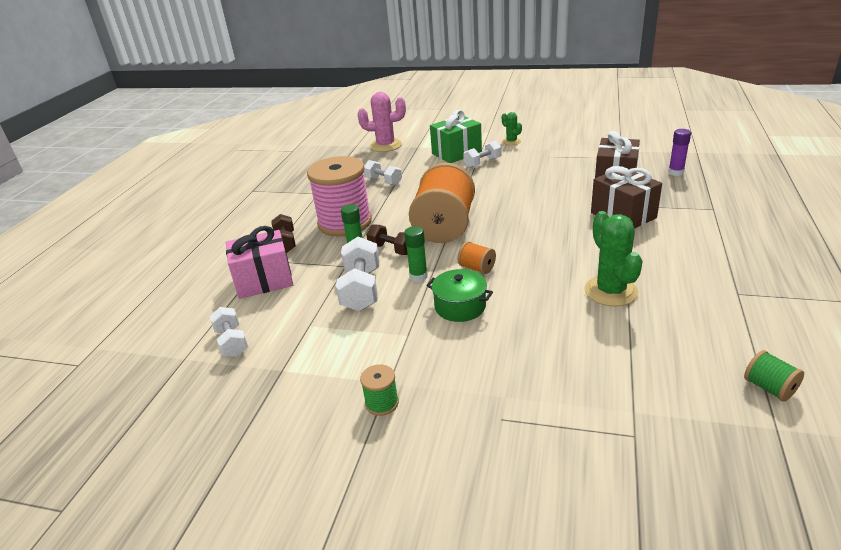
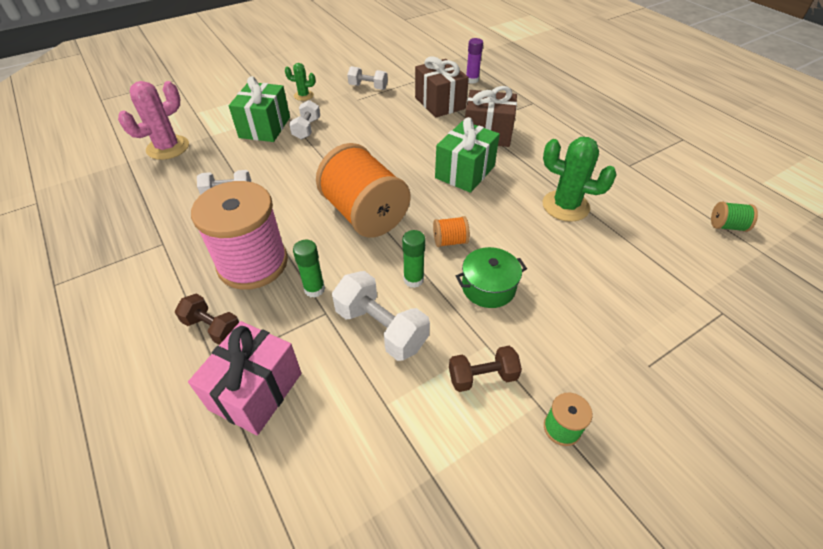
camera: 50 degrees left, 15 degrees up
(232, 342) = (331, 493): white dumbbell -> white dumbbell (368, 87)
(391, 249) = (348, 266): brown dumbbell -> brown dumbbell (482, 377)
(558, 233) = (465, 172): none -> green gift

